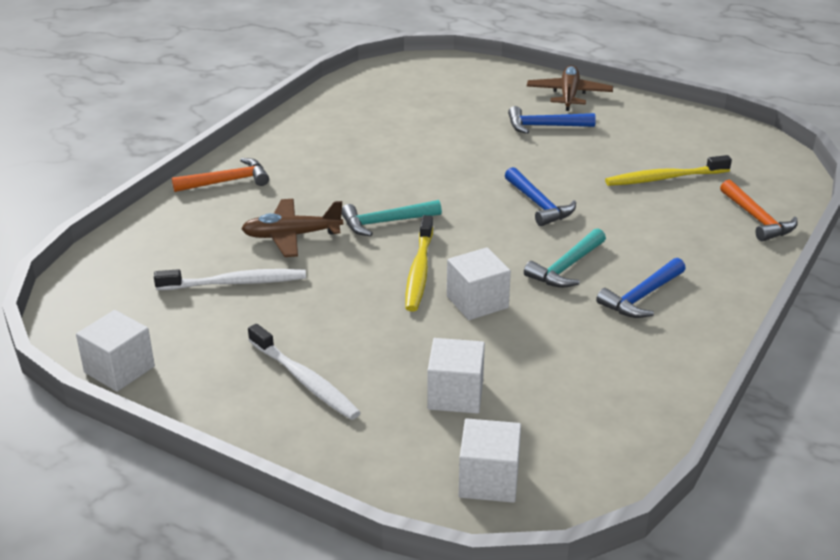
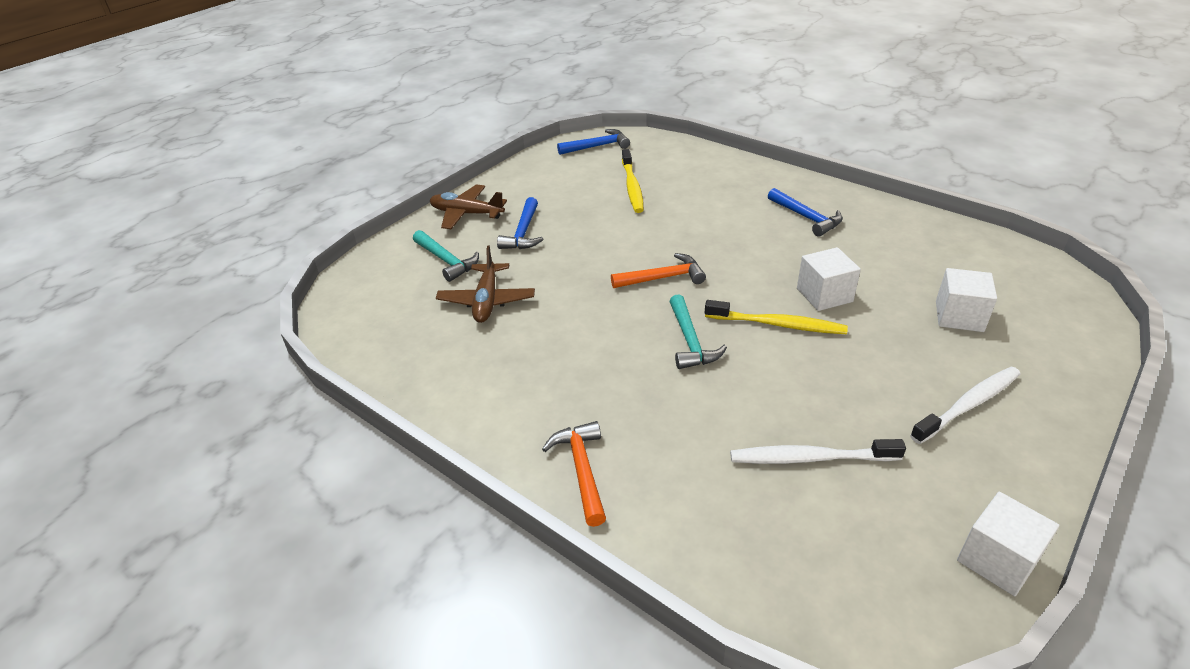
camera: 80 degrees left, 5 degrees up
(235, 283) = (810, 458): white toothbrush -> white toothbrush turned 90 degrees counterclockwise
(292, 236) = (713, 411): brown plane -> brown plane (487, 301)
(488, 480) = (1057, 308): white cube -> none
(539, 204) = (666, 249): blue hammer -> blue hammer (597, 146)
(566, 267) = (768, 246): turquoise hammer -> turquoise hammer (447, 261)
(757, 219) = (698, 159): orange hammer -> orange hammer (663, 278)

